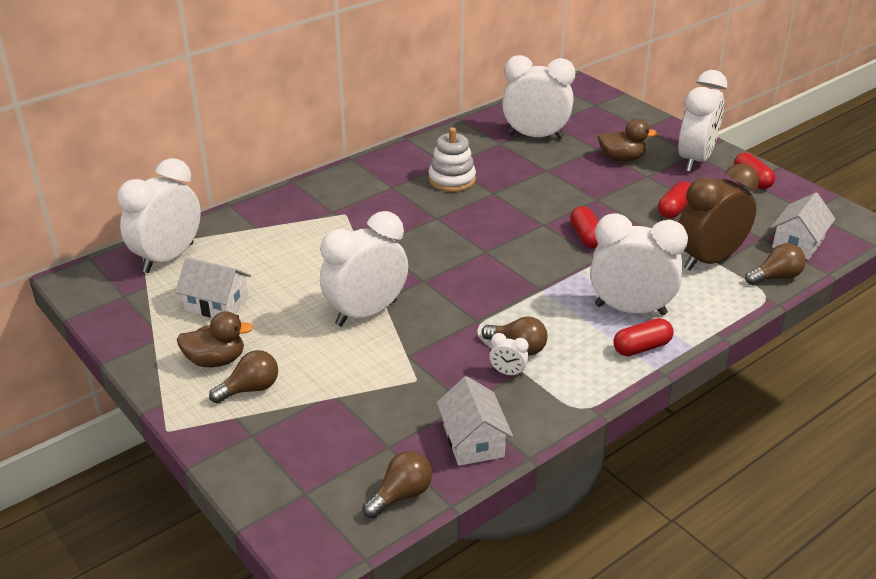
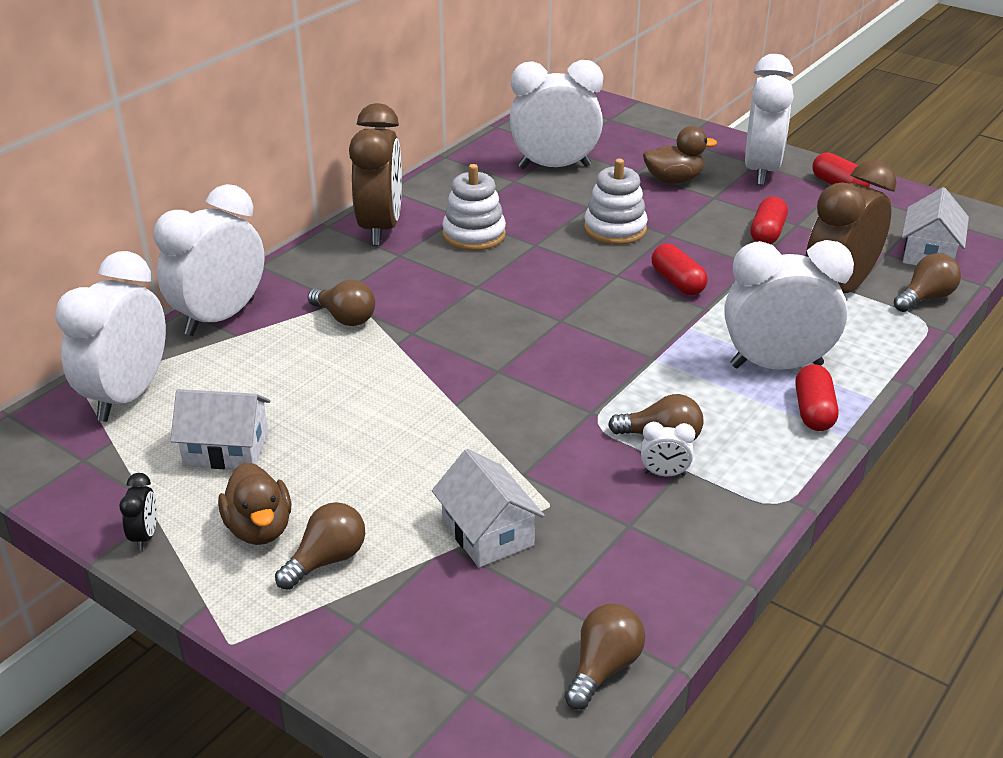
camera: 15 degrees left, 0 degrees up
(142, 352) = (145, 536): none -> black clock
(216, 360) = (259, 529): brown duck -> brown duck turned 90 degrees clockwise
(334, 227) = (345, 318): none -> brown light bulb
(366, 313) = (441, 426): white clock -> white clock (220, 317)
(387, 165) = (380, 228): none -> brown clock
(473, 441) = (663, 573): white house -> white house (487, 532)
(558, 190) = (615, 229): none -> white stacking toy
(641, 347) = (813, 411): red capsule -> red capsule turned 45 degrees counterclockwise

